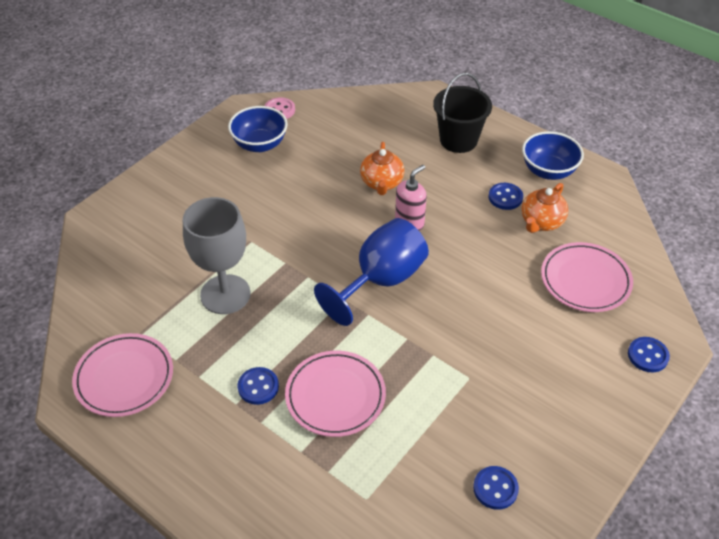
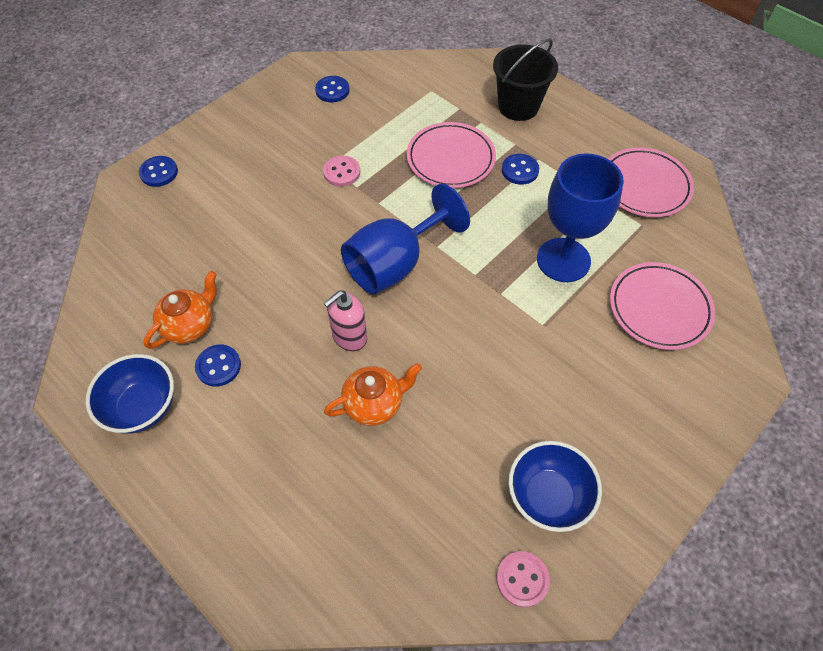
camera: 175 degrees left, 10 degrees up
(225, 294) = (563, 260): grey goblet -> blue goblet
(382, 183) = (374, 404): orange teapot -> orange teapot turned 60 degrees clockwise
(453, 370) = (341, 172): none -> pink button
(458, 140) = (246, 480): black bucket -> black bucket (518, 106)
(585, 280) = (177, 248): pink plate -> pink plate (659, 308)

